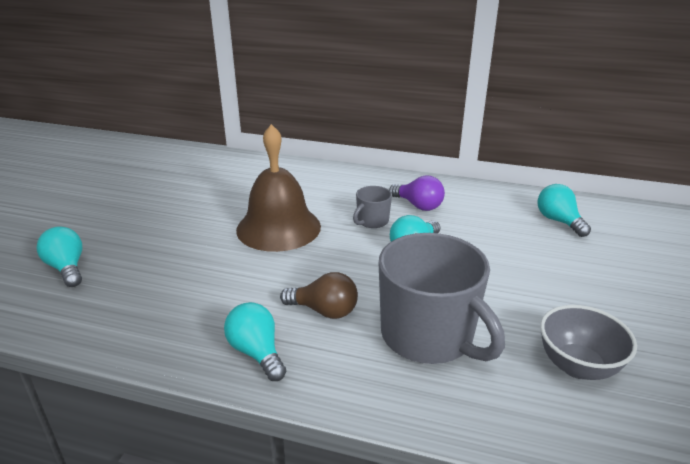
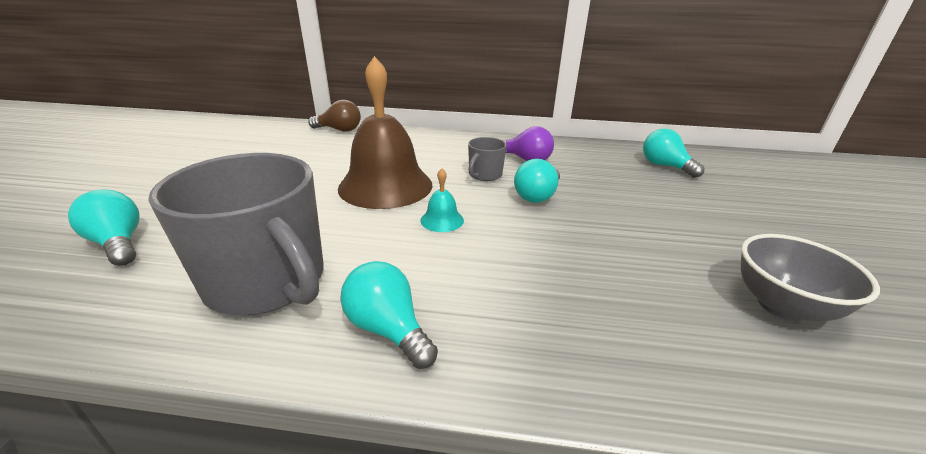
camera: 10 degrees left, 0 degrees up
(319, 266) = (442, 220): none -> turquoise bell
(324, 311) = (462, 268): brown light bulb -> brown light bulb (339, 130)
(428, 336) = (597, 287): grey mug -> grey mug (267, 281)

